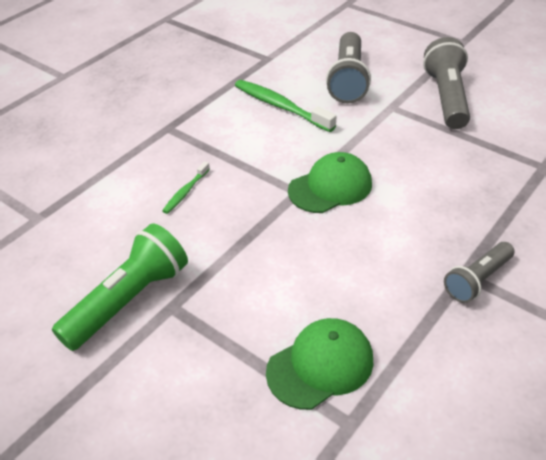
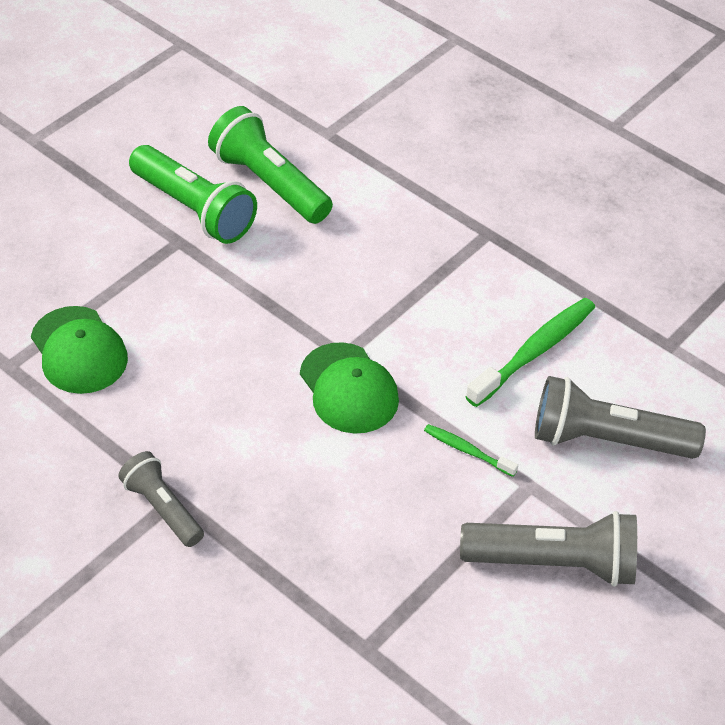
camera: 90 degrees right, 5 degrees up
(99, 250) = (269, 183): none -> green flashlight
(185, 192) = (356, 251): green toothbrush -> green toothbrush (467, 450)

